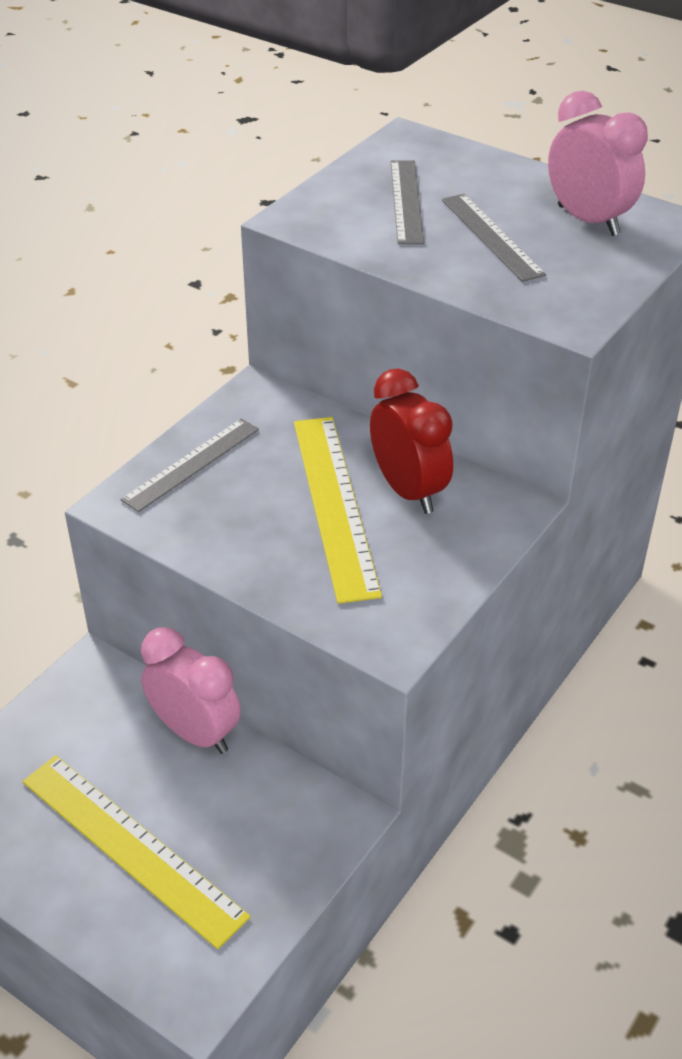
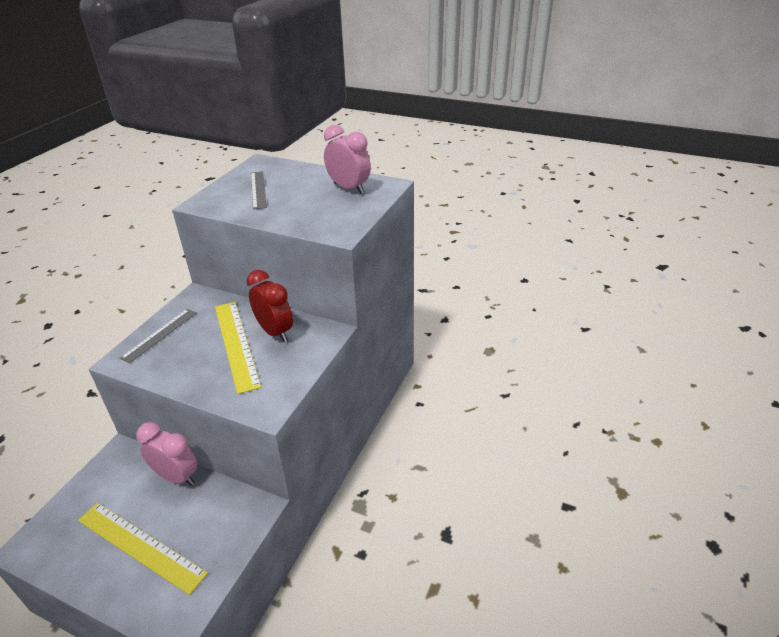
camera: 10 degrees left, 5 degrees down
(491, 236) = (301, 200): grey ruler -> none

